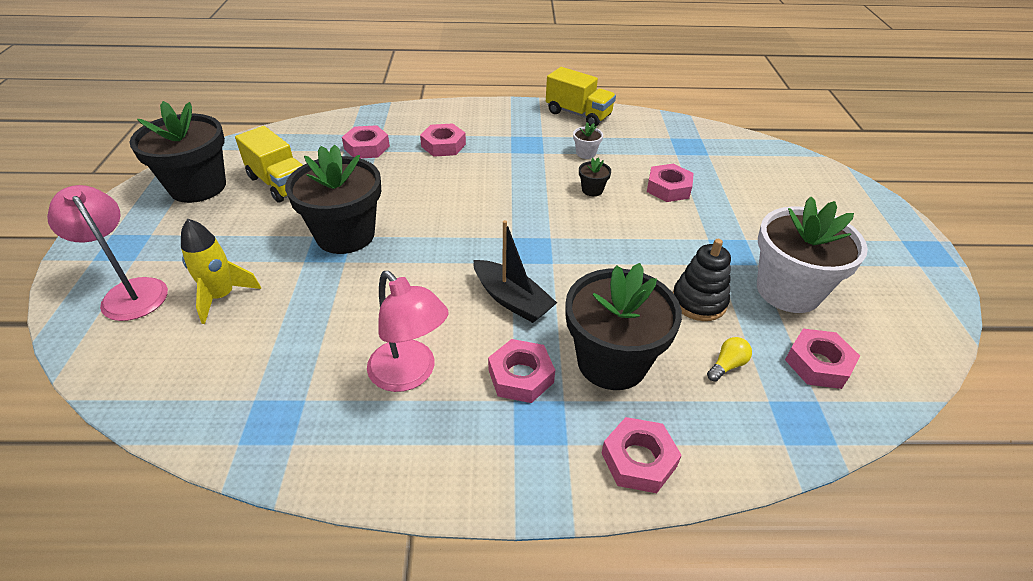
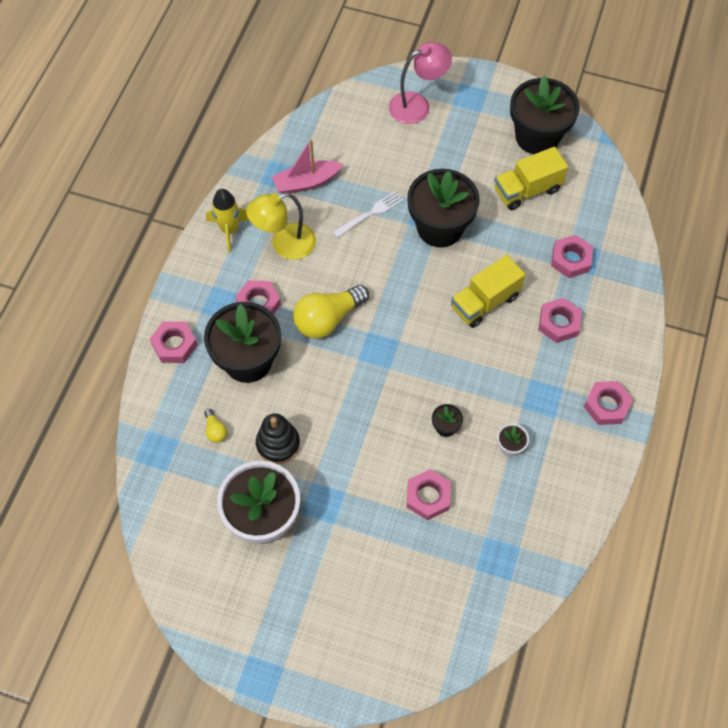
camera: 110 degrees right, 20 degrees up
(222, 297) = (394, 152): yellow rocket -> yellow rocket (229, 230)
(286, 380) = (306, 182): none -> pink boat
(335, 298) = (370, 214): none -> white fork
(410, 374) = (284, 245): pink lamp -> yellow lamp
(512, 300) = (328, 319): black boat -> yellow light bulb
(578, 114) = (593, 471): yellow truck -> yellow truck (485, 302)
(818, 364) = (191, 491): pink nut -> pink nut (606, 405)

